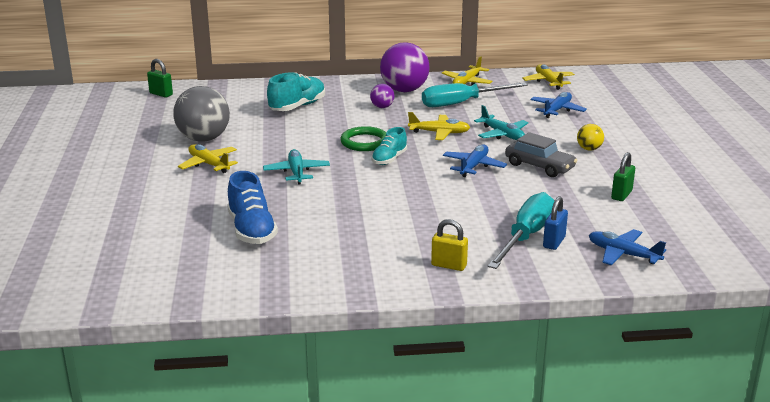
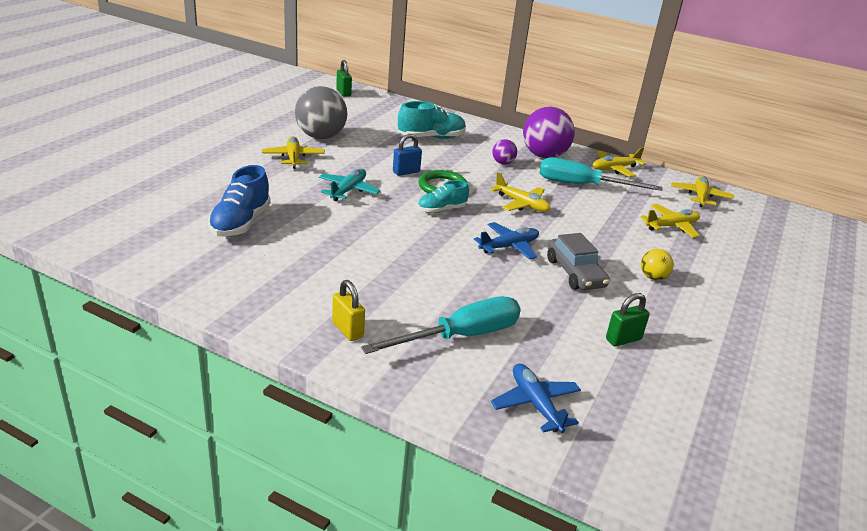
camera: 30 degrees right, 5 degrees up
(502, 134) = (581, 228): turquoise plane -> none
(554, 242) = (480, 355): blue padlock -> blue padlock (406, 172)
(557, 110) = (671, 226): blue plane -> yellow plane

